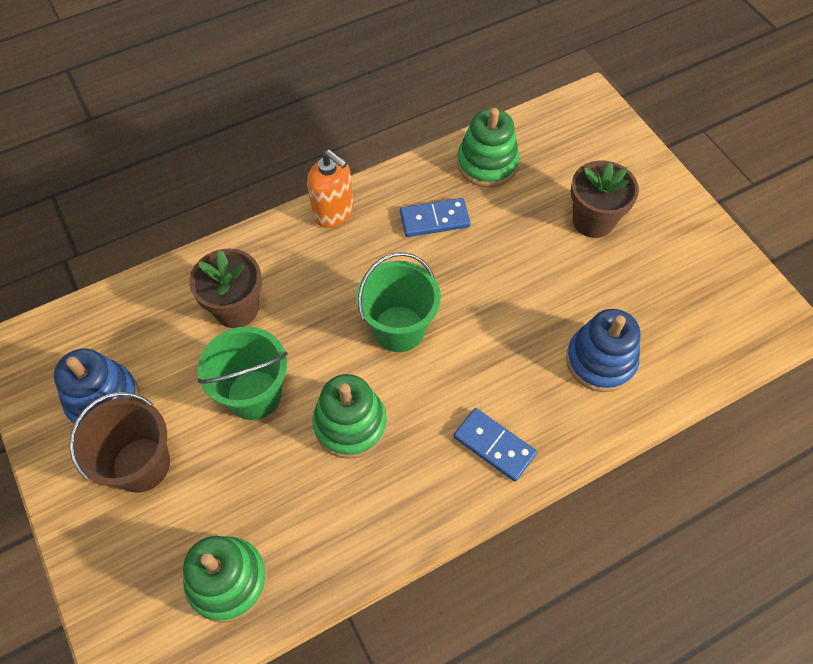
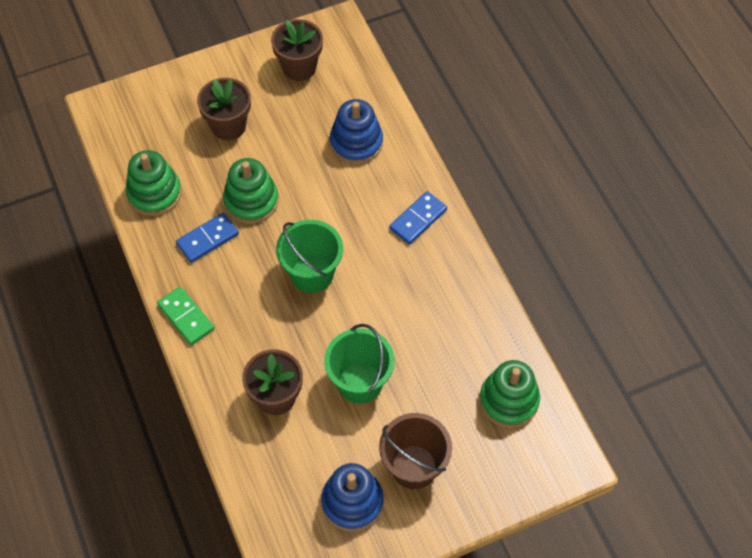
camera: 85 degrees left, 0 degrees up
(333, 212) = (186, 317): orange soap dispenser -> green domino
(350, 424) = (392, 313): green stacking toy -> green stacking toy (251, 201)
(434, 219) = (207, 239): blue domino -> blue domino turned 60 degrees clockwise
(702, 284) = (299, 67): none -> brown flower pot

